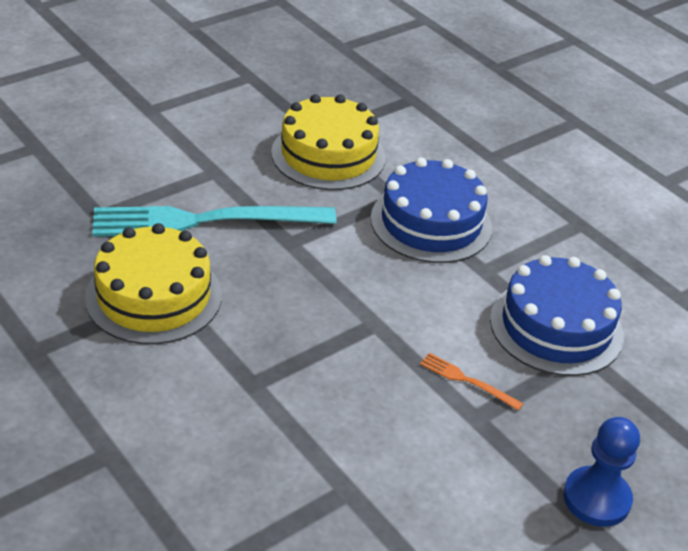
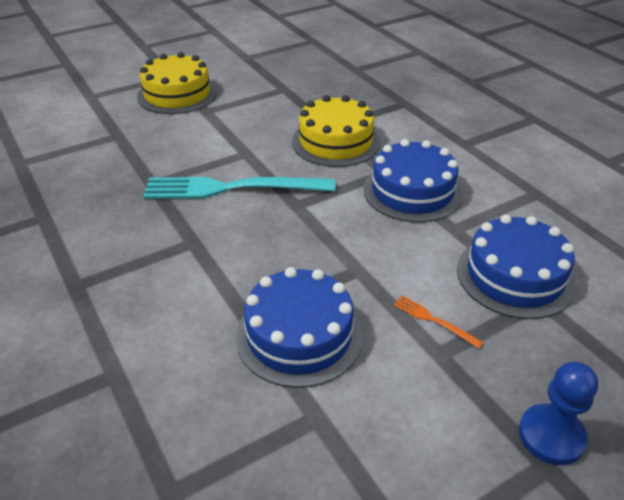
camera: 10 degrees right, 0 degrees up
(154, 296) = (180, 244): yellow cake -> yellow cake (177, 94)
(315, 402) = (299, 335): none -> blue cake

